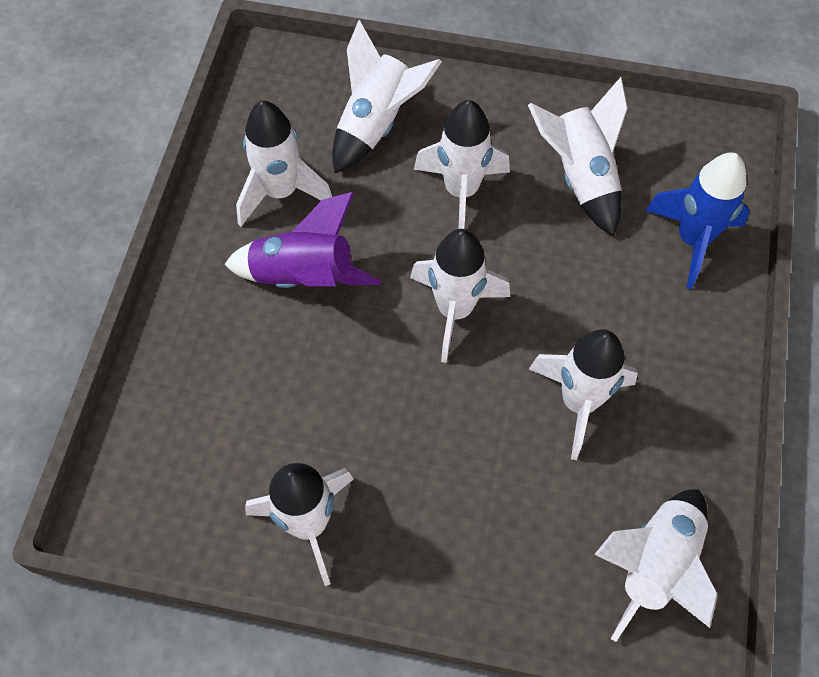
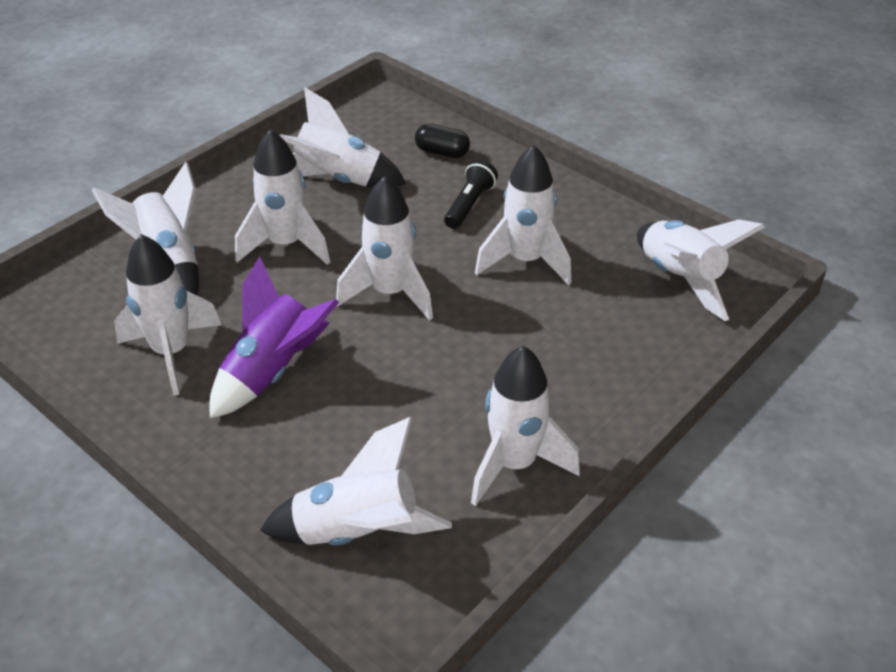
camera: 60 degrees left, 20 degrees down
(173, 439) = (358, 532): none -> white rocket
(627, 308) = (469, 205): none -> black flashlight
(692, 240) = (442, 152): blue rocket -> black capsule

